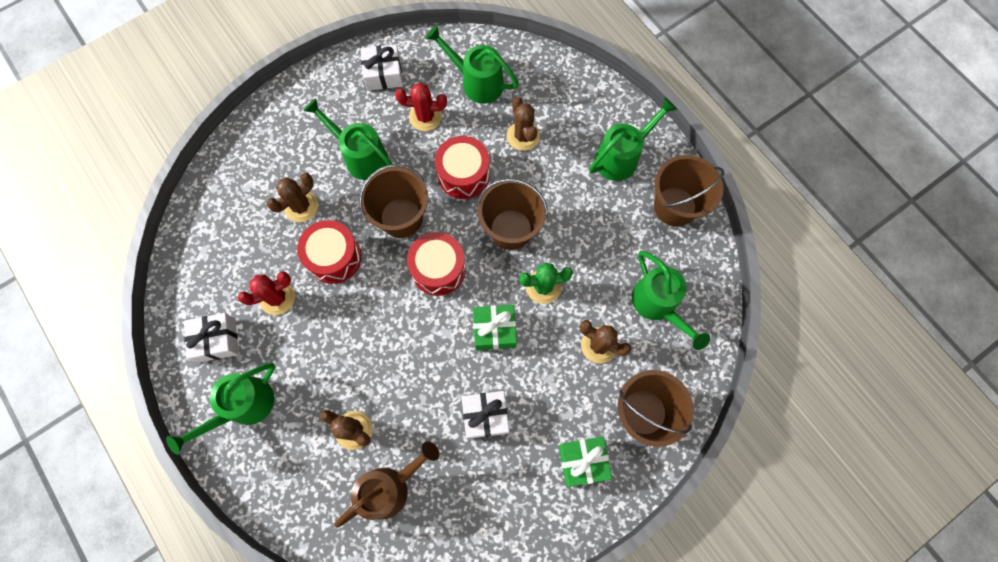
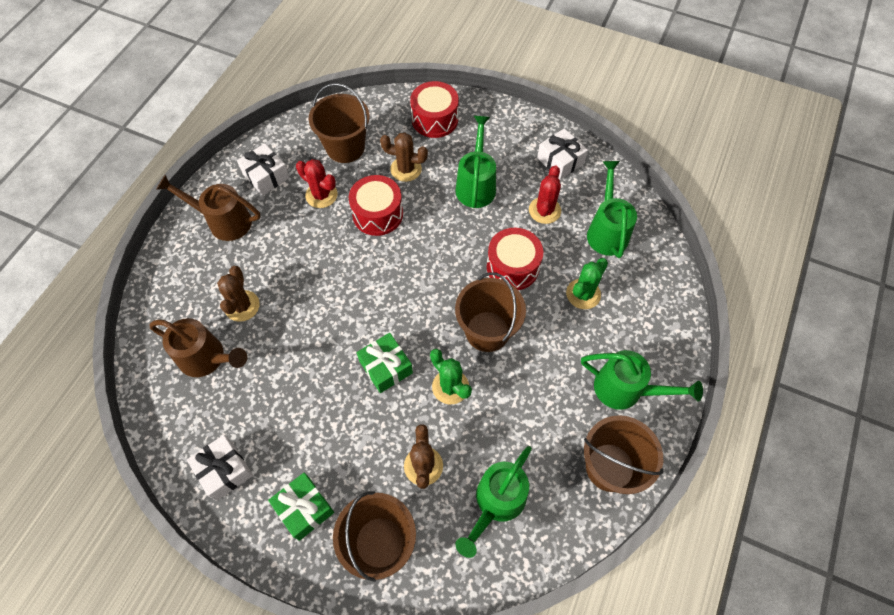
camera: 60 degrees right, 10 degrees down
(243, 407) = (223, 221): green watering can -> brown watering can
(401, 218) = (442, 242): brown bucket -> brown bucket (345, 147)
(425, 117) = (544, 210): red cactus -> red cactus turned 45 degrees clockwise
(438, 269) = (414, 294): red drum -> red drum (435, 119)
(485, 416) = (304, 401): white gift -> white gift (224, 470)
(523, 136) = (583, 294): brown cactus -> green cactus

